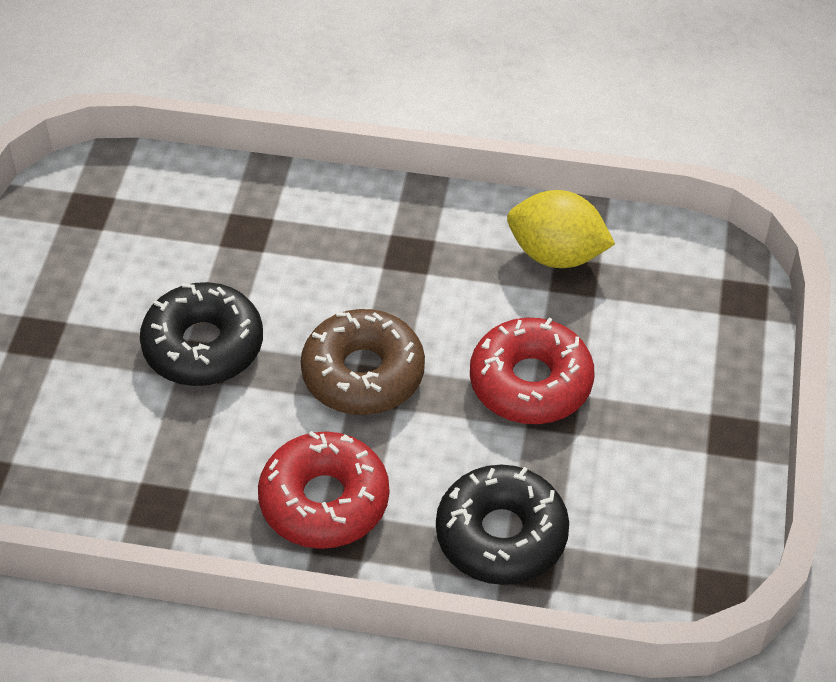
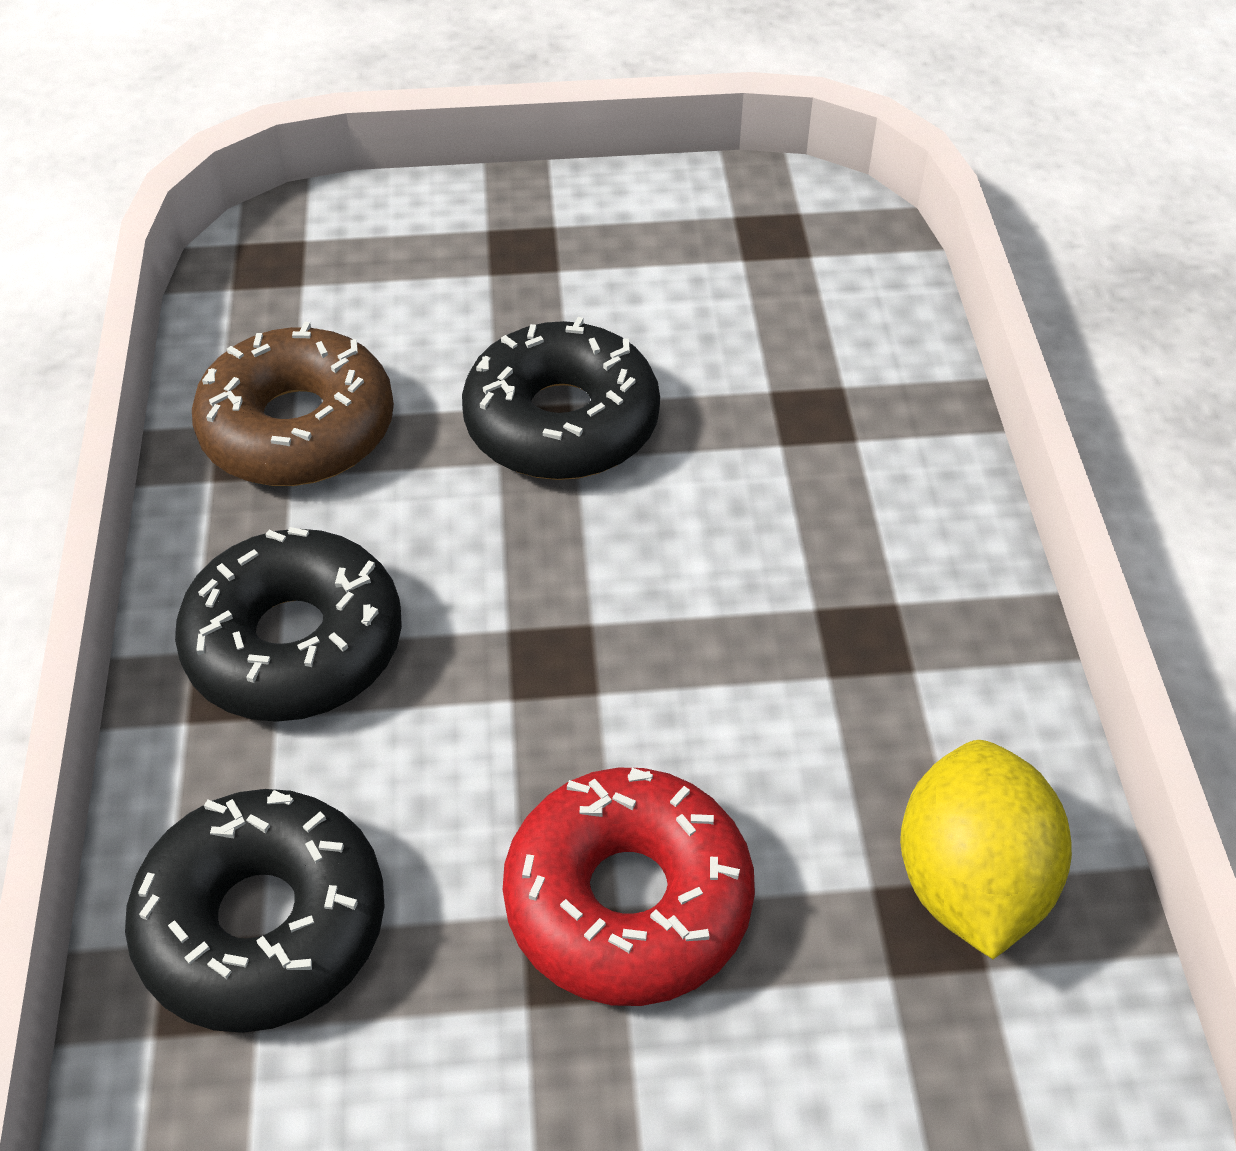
camera: 75 degrees right, 0 degrees up
(324, 501) = (295, 644): red donut -> black donut
(363, 374) = (569, 634): brown donut -> brown donut (298, 428)

